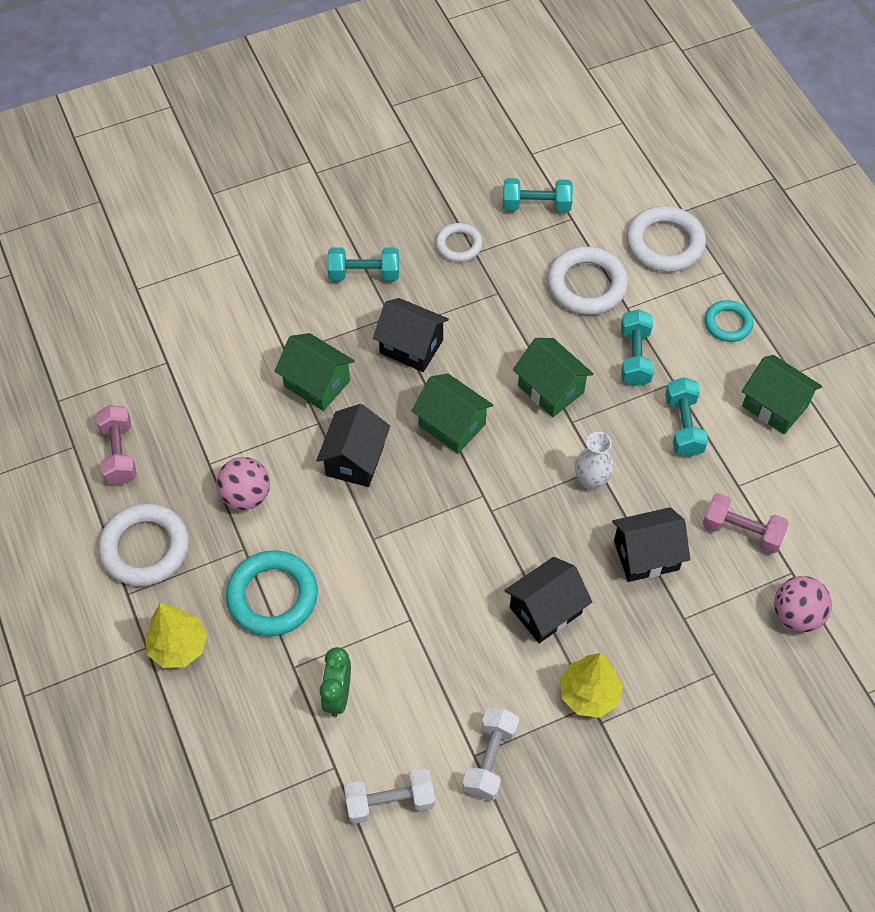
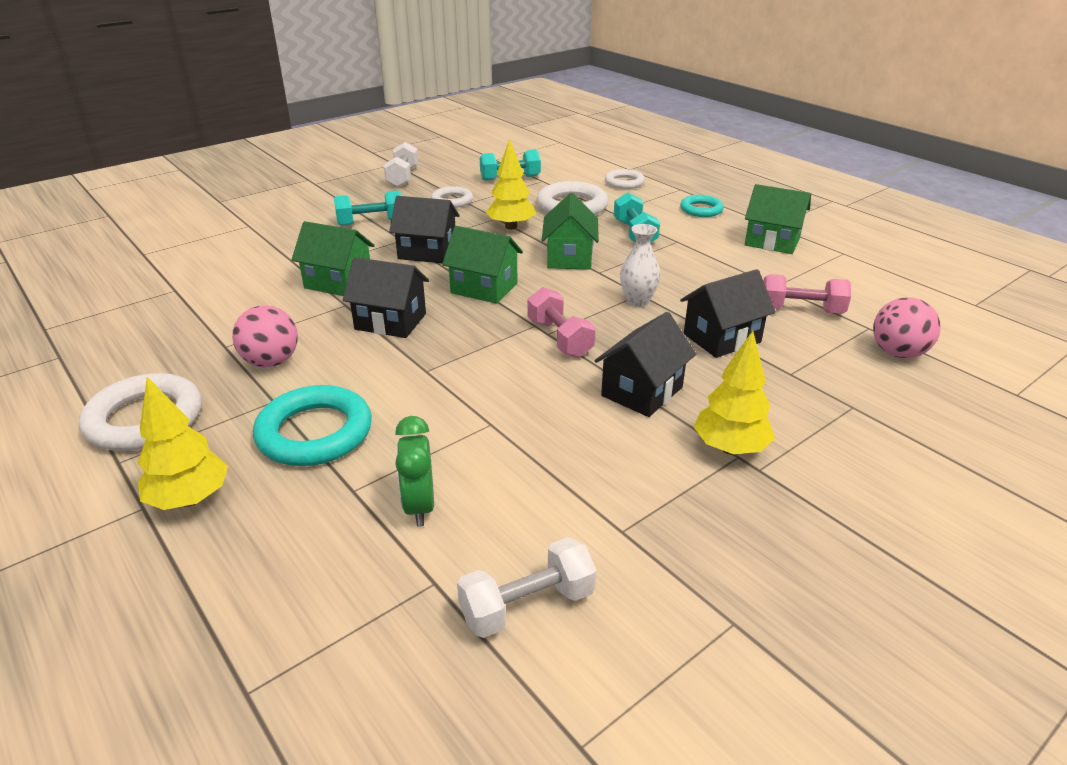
camera: 15 degrees left, 25 degrees down
(119, 453) = (116, 353): pink dumbbell -> pink dumbbell (559, 338)
(355, 459) = (390, 321): black house -> black house turned 75 degrees counterclockwise
(490, 759) = (644, 530): white dumbbell -> white dumbbell (403, 177)
(508, 315) = (511, 227): none -> yellow tree
(550, 389) = (569, 258): green house -> green house turned 60 degrees clockwise
(665, 243) = (624, 182): white ring -> white ring, size x0.59
(683, 426) = (702, 261): turquoise dumbbell -> none

